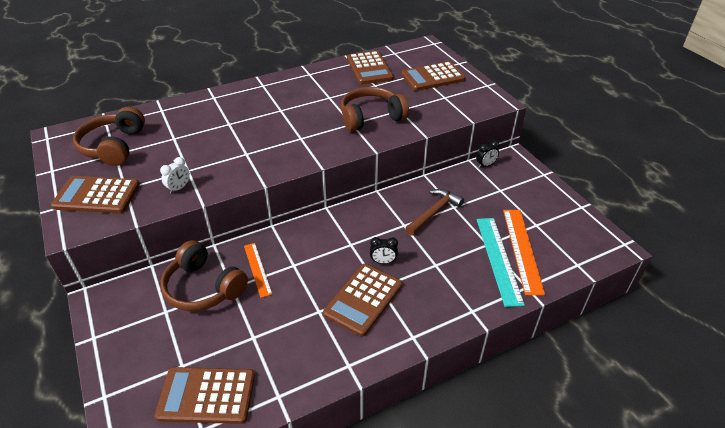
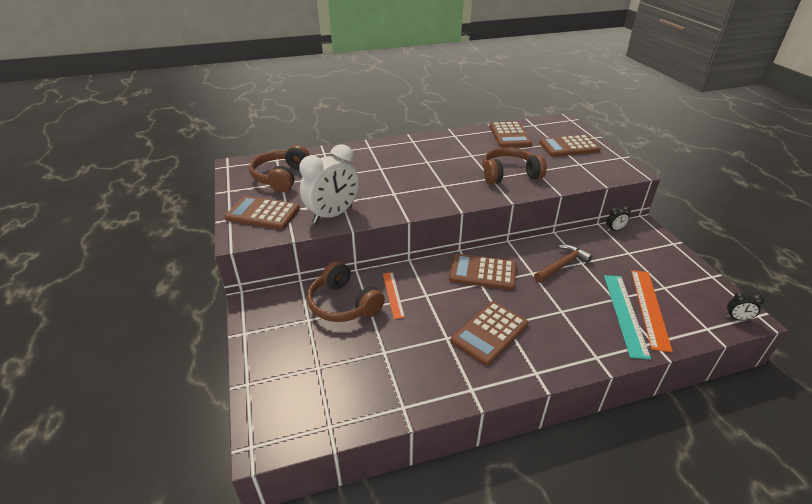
camera: 10 degrees right, 5 degrees down
(179, 188) = (333, 215): white clock -> white clock, size x2.38
(206, 395) = (337, 397): brown calculator -> brown calculator (482, 272)
(383, 262) = (510, 302): black clock -> black clock (737, 318)

